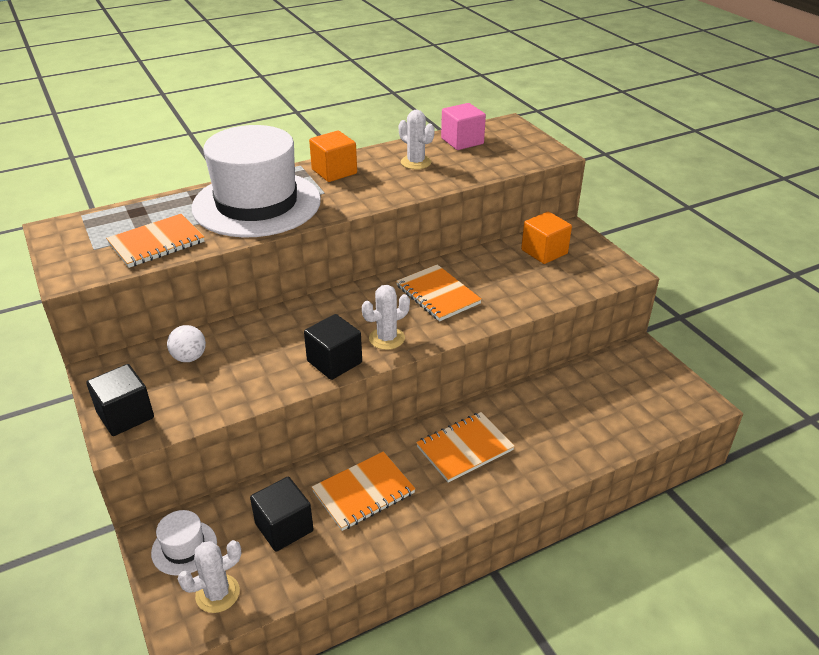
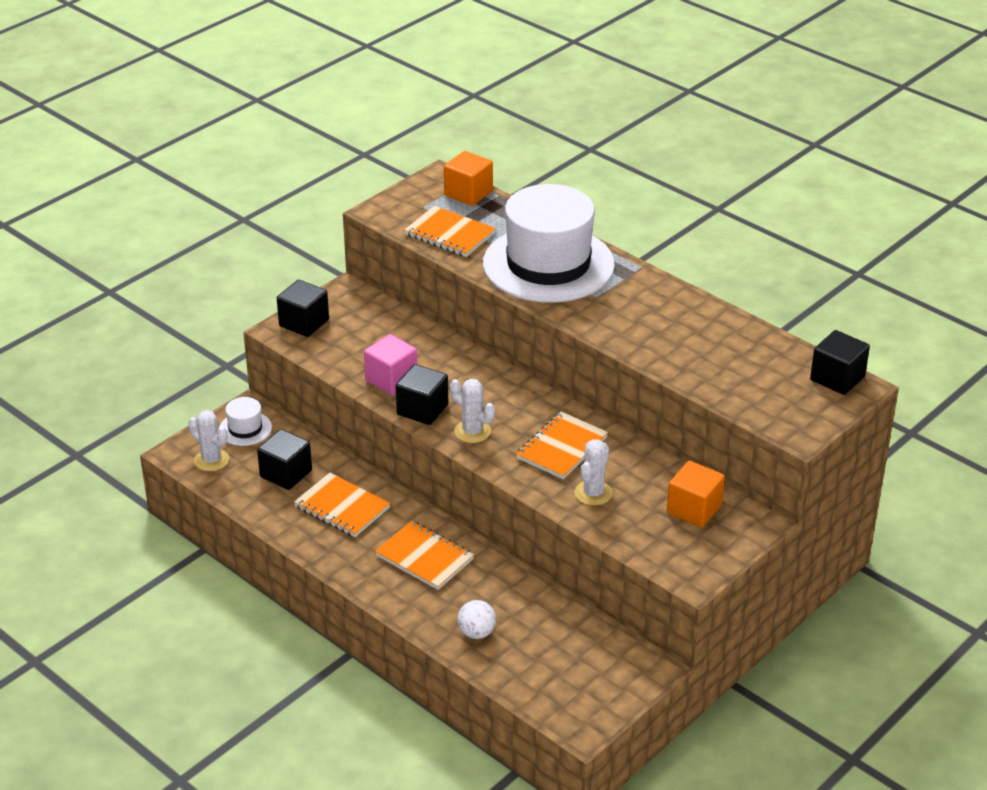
camera: 70 degrees right, 0 degrees up
(189, 357) = (386, 329): white ball -> white ball (476, 633)
(334, 171) = (643, 291): orange cube -> orange cube (468, 193)
(416, 162) = (703, 339): white cactus -> white cactus (593, 493)
(462, 141) = (780, 360): pink cube -> pink cube (391, 379)
(495, 128) = (837, 378): none -> black cube

